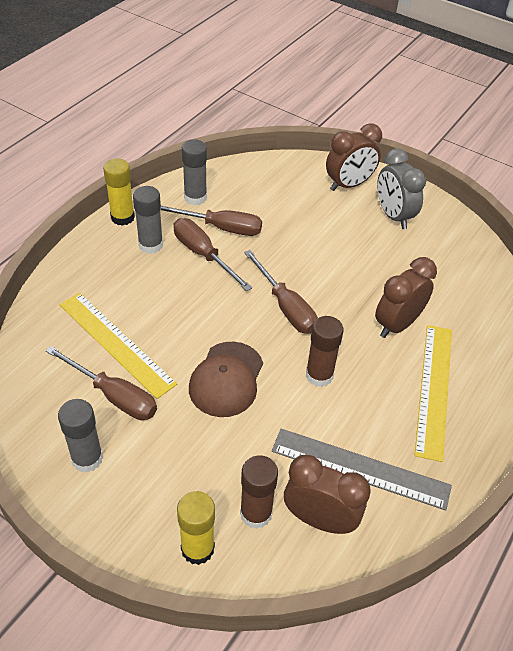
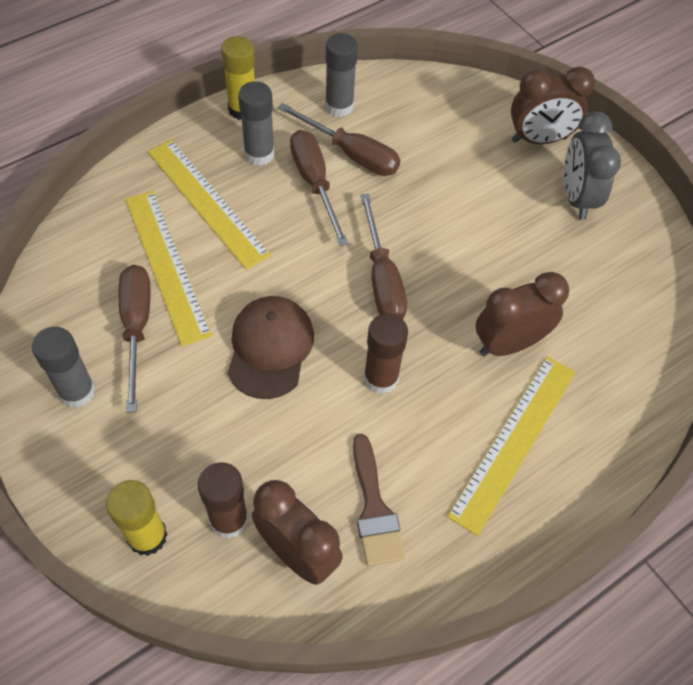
camera: 20 degrees right, 10 degrees up
(114, 396) = (137, 327): brown screwdriver -> brown screwdriver turned 150 degrees counterclockwise
(126, 289) = (207, 202): none -> yellow ruler
(226, 379) = (270, 348): brown cap -> brown cap turned 150 degrees clockwise
(360, 468) = (374, 508): grey ruler -> brown brush

